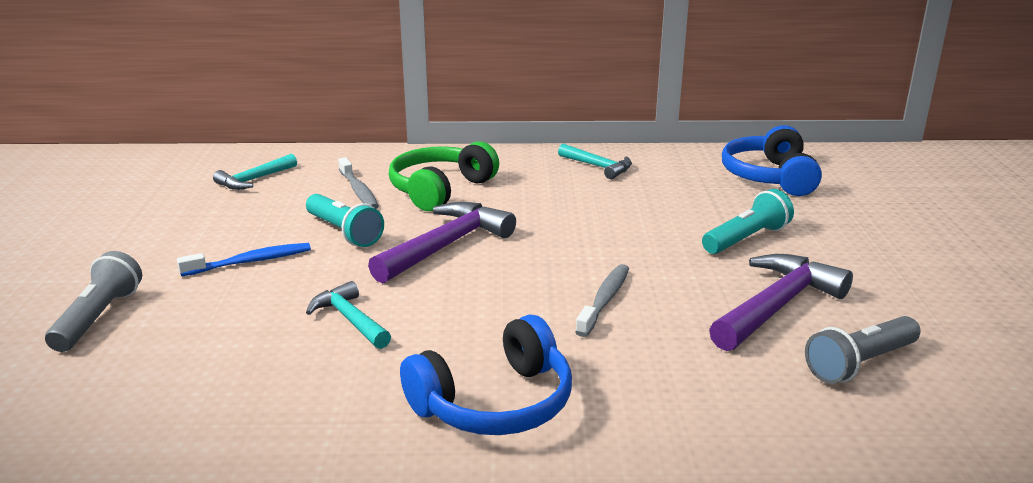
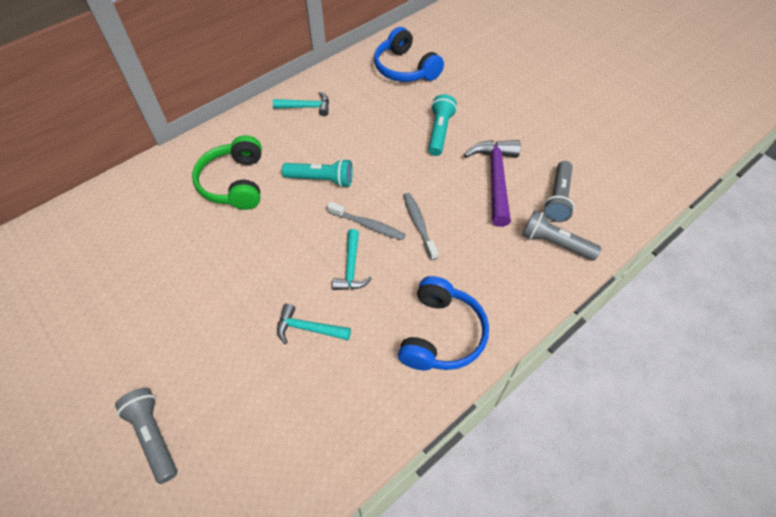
camera: 40 degrees left, 30 degrees up
(250, 262) = (191, 323): blue toothbrush -> none
(254, 180) = (92, 246): turquoise hammer -> turquoise hammer (351, 268)
(344, 232) = (219, 259): turquoise flashlight -> turquoise flashlight (321, 179)
(358, 191) = (182, 214): grey toothbrush -> grey toothbrush (368, 225)
(446, 246) = (294, 233): purple hammer -> none
(793, 404) = (555, 243): none -> grey flashlight

